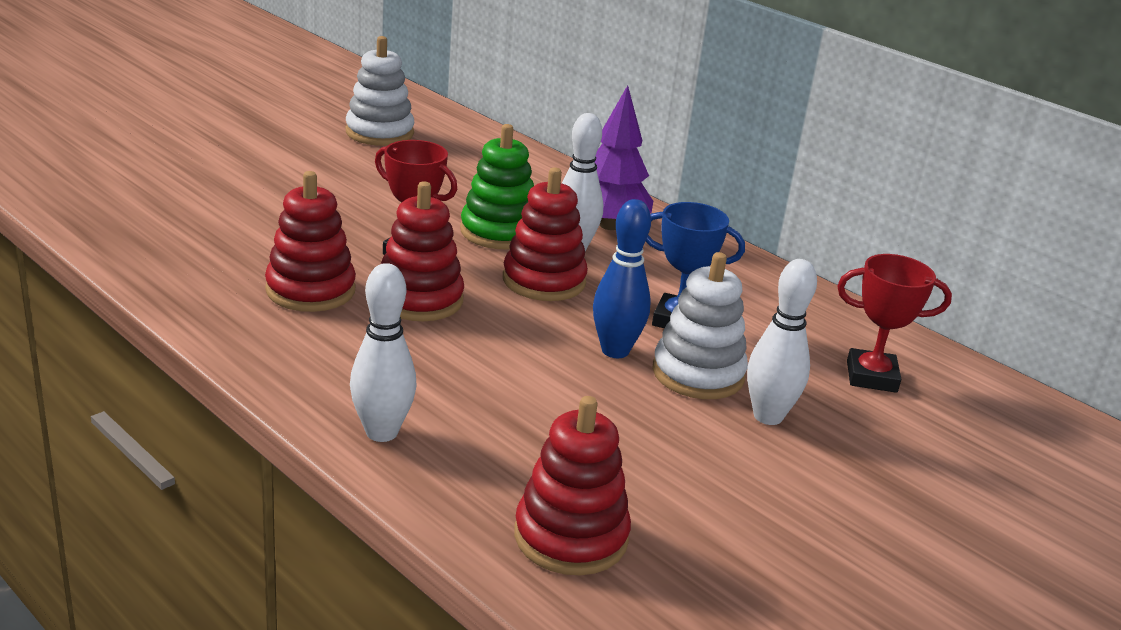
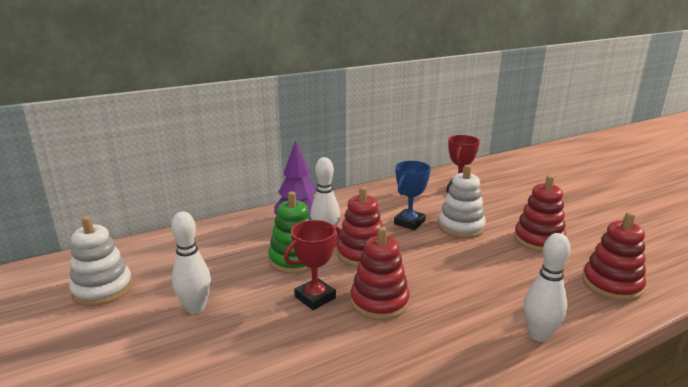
camera: 70 degrees left, 5 degrees down
(310, 290) = (360, 350): red stacking toy -> red stacking toy (538, 240)
(615, 351) = (440, 245): blue bowling pin -> none
(768, 416) = (495, 218): white bowling pin -> white bowling pin (195, 308)

